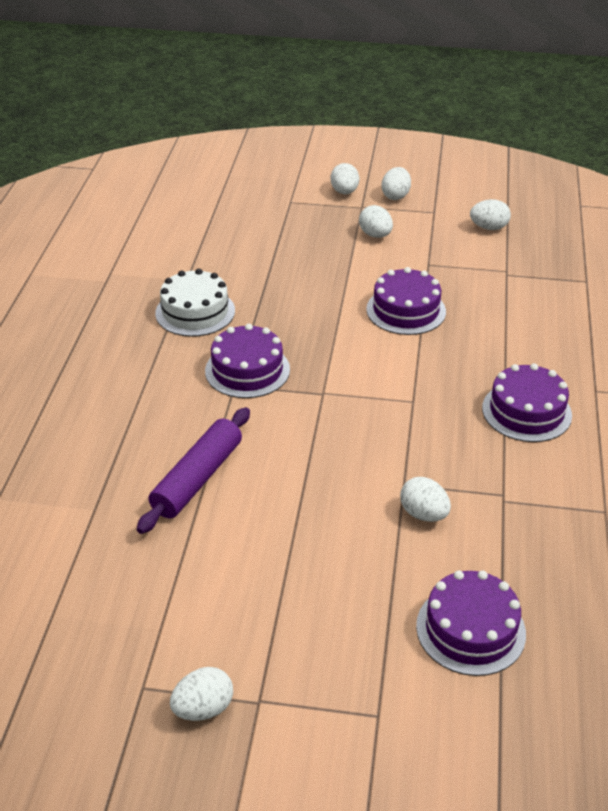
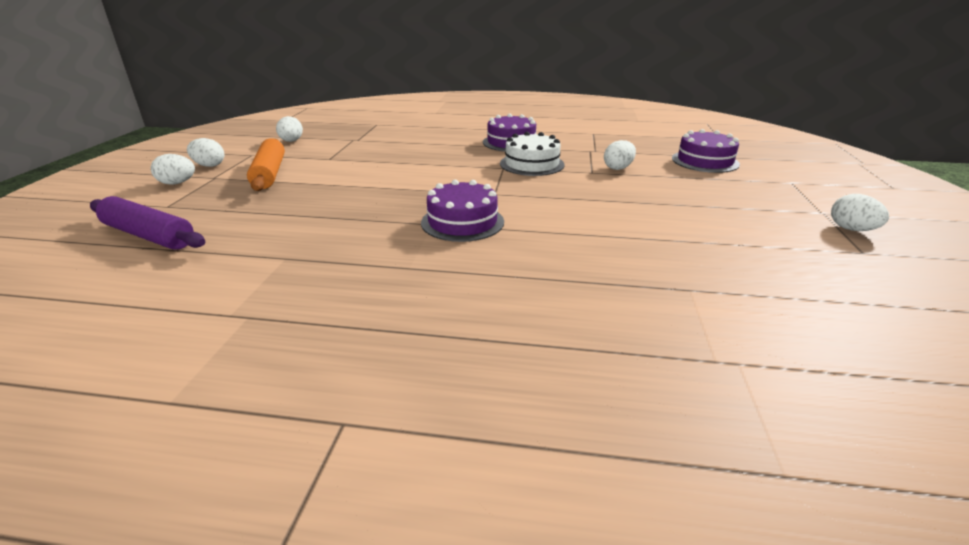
camera: 90 degrees left, 10 degrees down
(195, 312) = (354, 250): white cake -> white cake (532, 164)
(197, 478) = (619, 240): purple rolling pin -> purple rolling pin (148, 235)
(375, 235) = (269, 173): white egg -> orange rolling pin
(406, 310) = (390, 166): purple cake -> none

